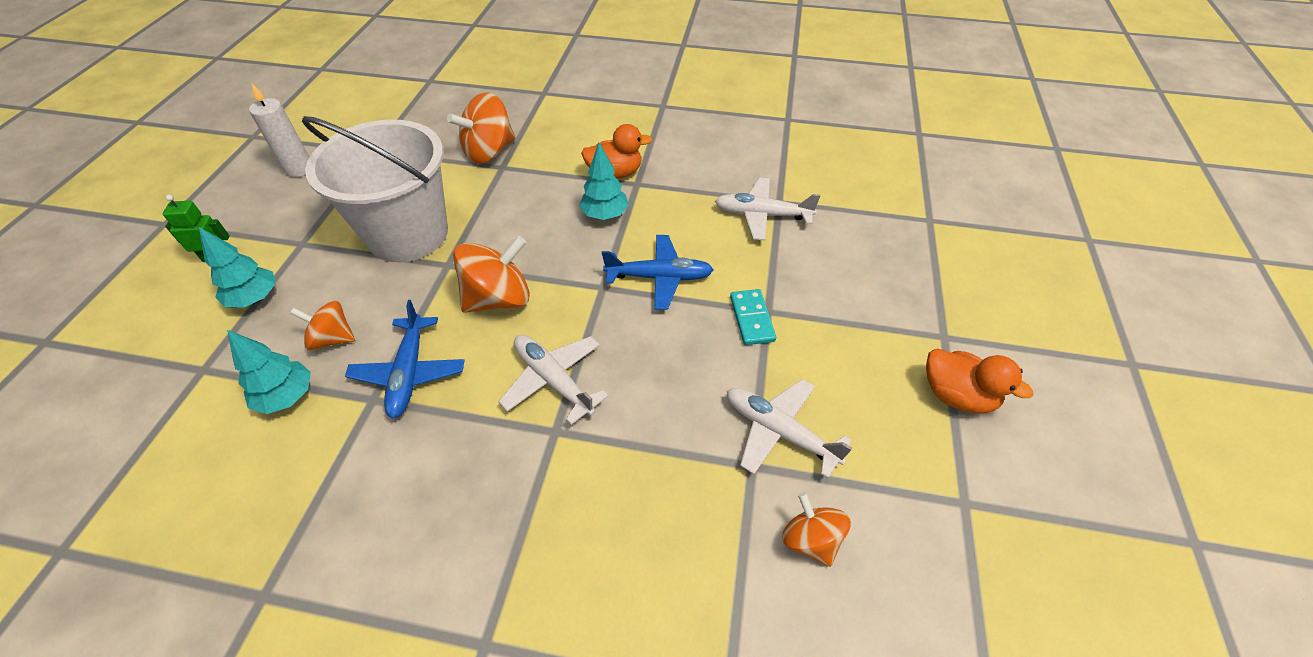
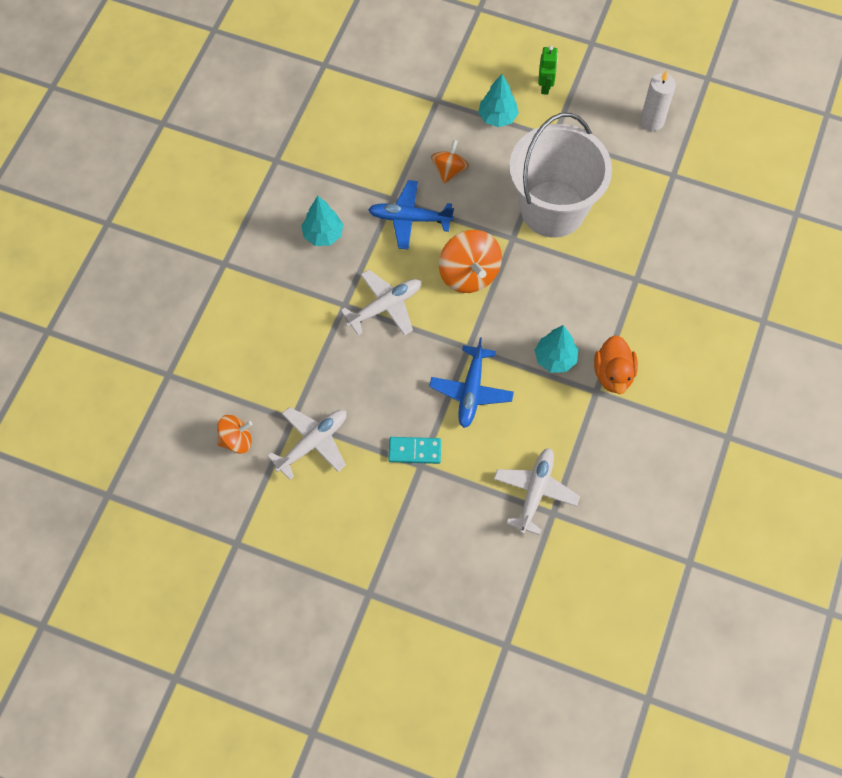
camera: 100 degrees right, 15 degrees up
(287, 397) = (404, 151): turquoise tree -> turquoise tree (323, 235)
(489, 152) = (660, 268): orange spinning top -> none
(956, 395) = (314, 576): orange duck -> none

